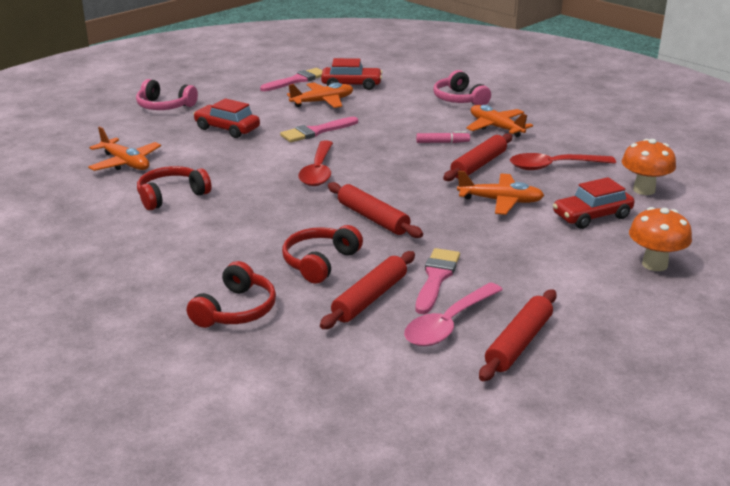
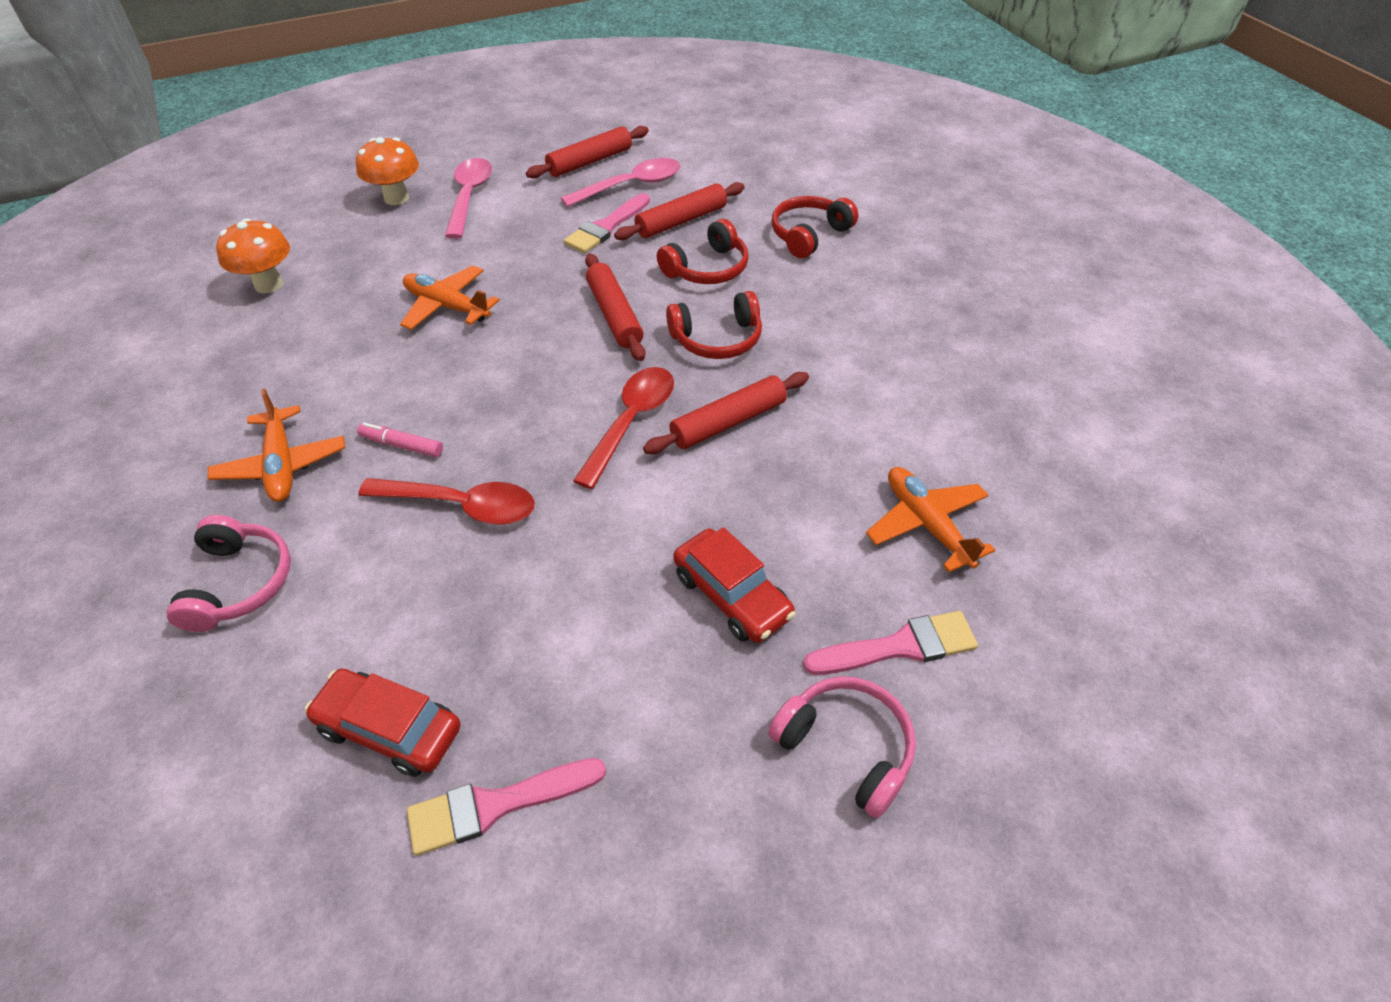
camera: 160 degrees left, 20 degrees up
(171, 196) = (856, 418): red headphones -> red headphones (717, 339)
(316, 131) = (576, 537): pink brush -> pink brush (899, 646)
(322, 102) = (501, 658): orange plane -> none
(478, 165) = (404, 378): red rolling pin -> red rolling pin (728, 422)
(554, 166) = (314, 350): red spoon -> red spoon (461, 505)
(592, 216) = (376, 262): red car -> none
(592, 279) = (469, 197): none -> pink spoon

